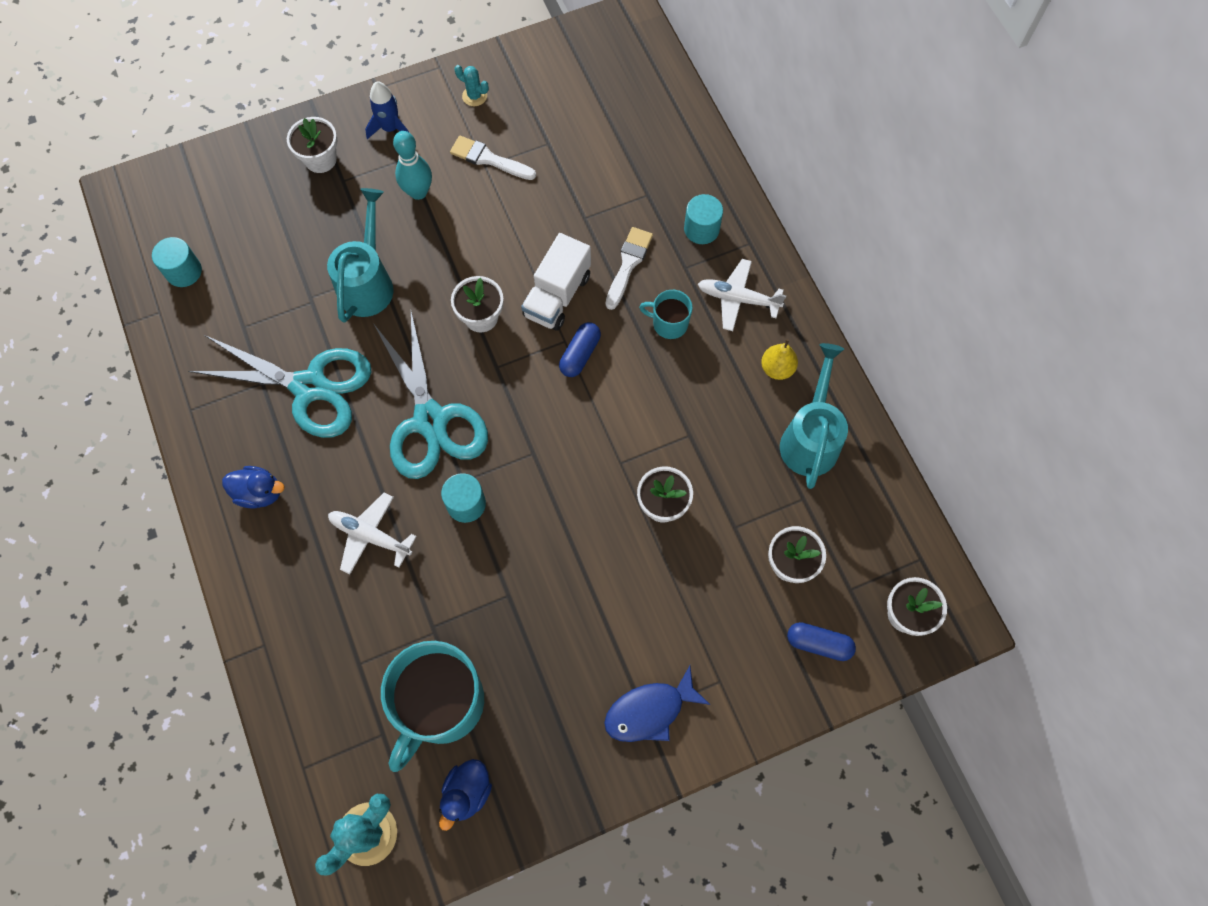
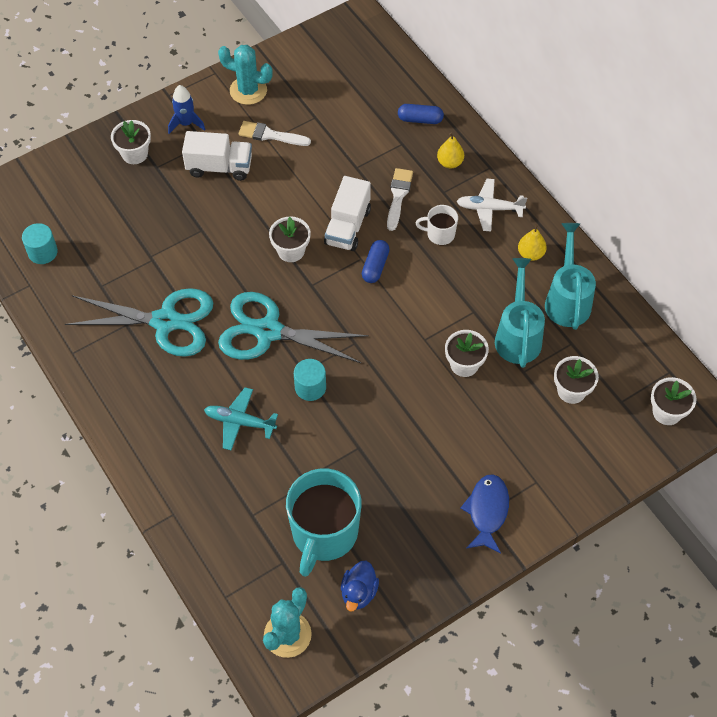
camera: 10 degrees left, 10 degrees down
(259, 493) = (143, 404): blue duck -> none
(368, 283) = (194, 239): turquoise watering can -> turquoise watering can (518, 335)
(370, 536) = (239, 422): white plane -> turquoise plane
(418, 192) = (219, 167): turquoise bowling pin -> white truck
(430, 420) = (268, 331): turquoise scissors -> turquoise scissors turned 135 degrees clockwise
(474, 96) = (248, 90): turquoise cactus -> turquoise cactus, size x1.85
(649, 711) = (487, 511): blue fish -> blue fish turned 135 degrees clockwise
(669, 323) = (440, 234): turquoise mug -> white mug
(701, 229) = (450, 162): turquoise cylinder -> yellow pear
(818, 644) = (605, 443): blue capsule -> blue capsule (420, 119)

